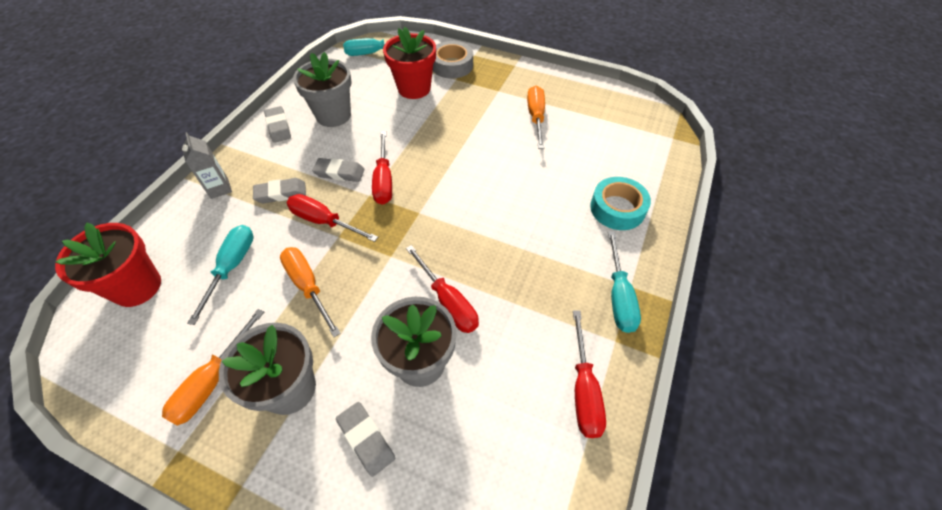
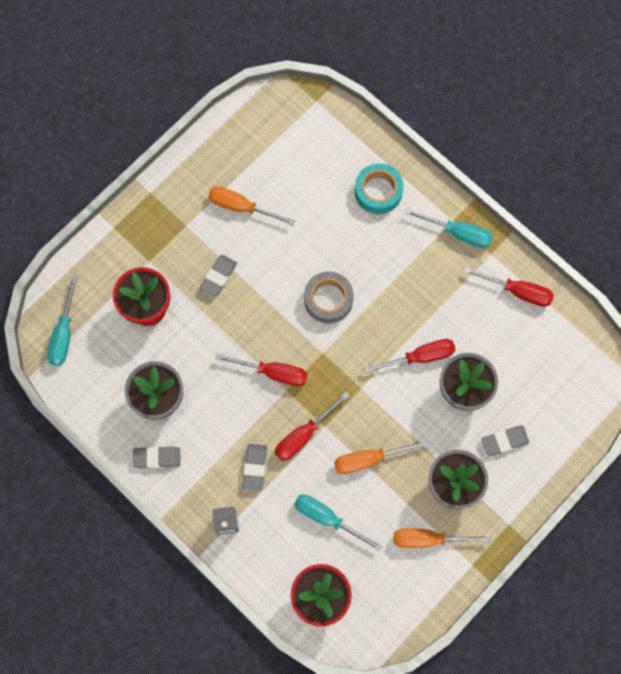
camera: 70 degrees left, 20 degrees up
(212, 381) = (428, 539): orange screwdriver -> orange screwdriver turned 135 degrees clockwise
(339, 172) = (247, 410): grey eraser -> grey eraser (218, 277)
(452, 65) = (123, 257): grey tape -> grey tape (328, 299)

